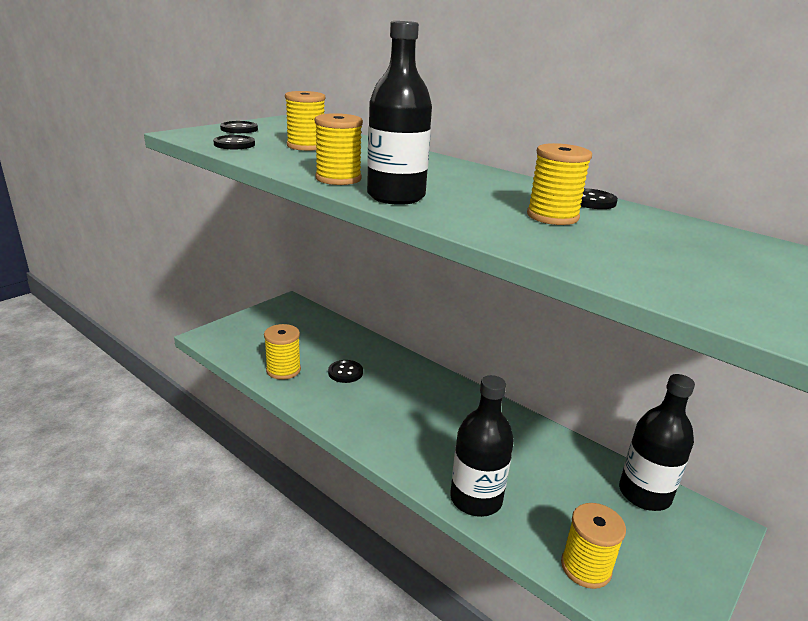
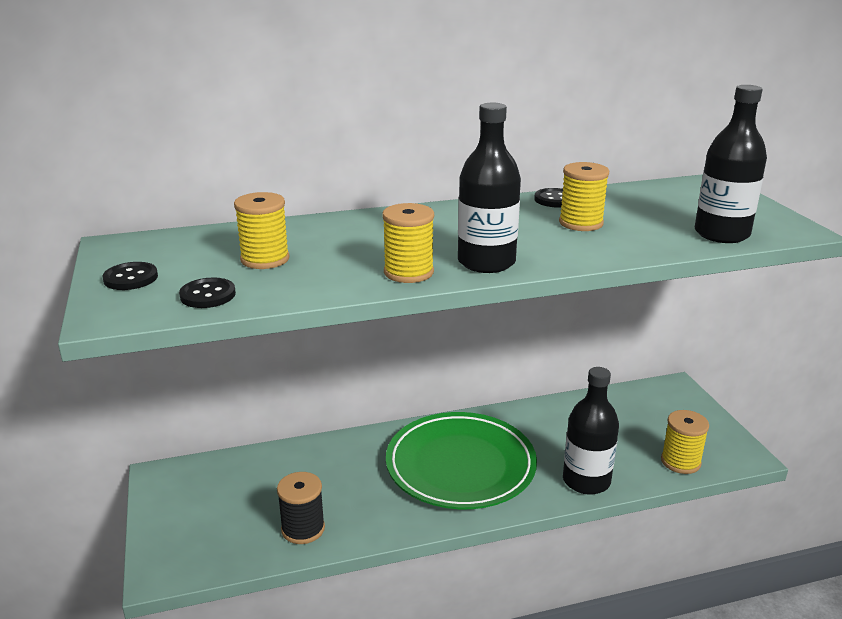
camera: 55 degrees left, 0 degrees up
(283, 370) = (303, 529): yellow spool -> black spool
(345, 372) = (351, 485): black button -> none
(419, 415) = (460, 465): none -> green plate
(644, 494) = (630, 400): black bottle -> black bottle (721, 234)

